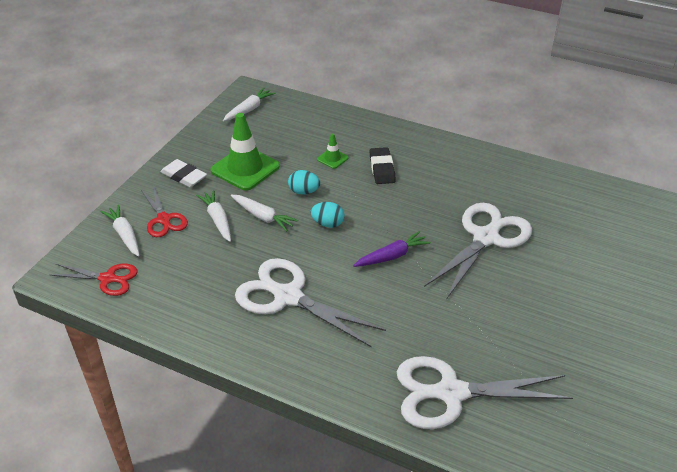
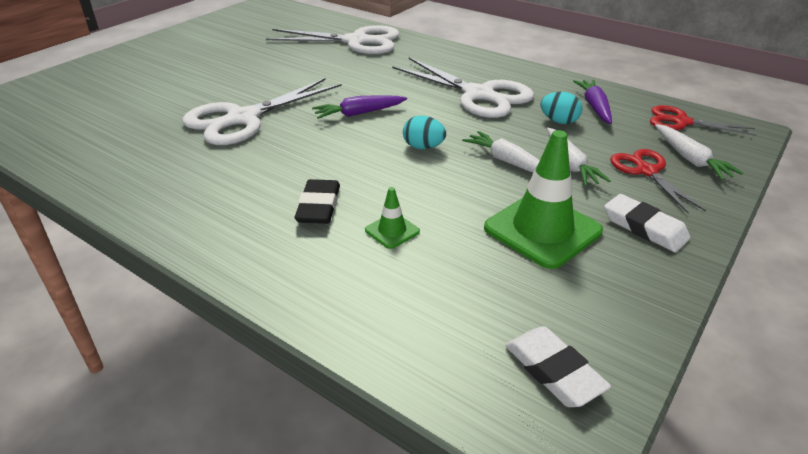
camera: 170 degrees left, 5 degrees down
(179, 291) = (594, 107): none -> purple carrot
(249, 109) = (553, 371): white carrot -> white eraser
(304, 192) = (448, 186): turquoise egg -> turquoise egg (559, 121)

